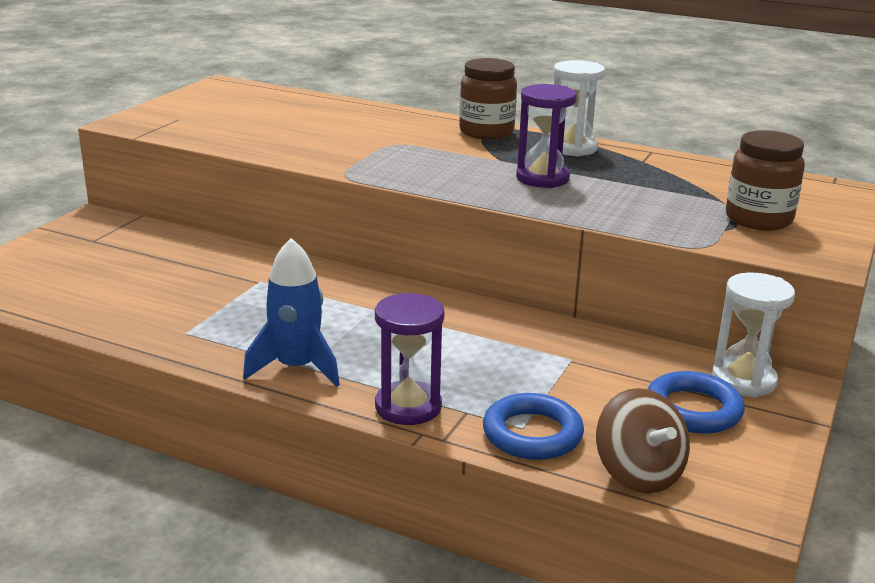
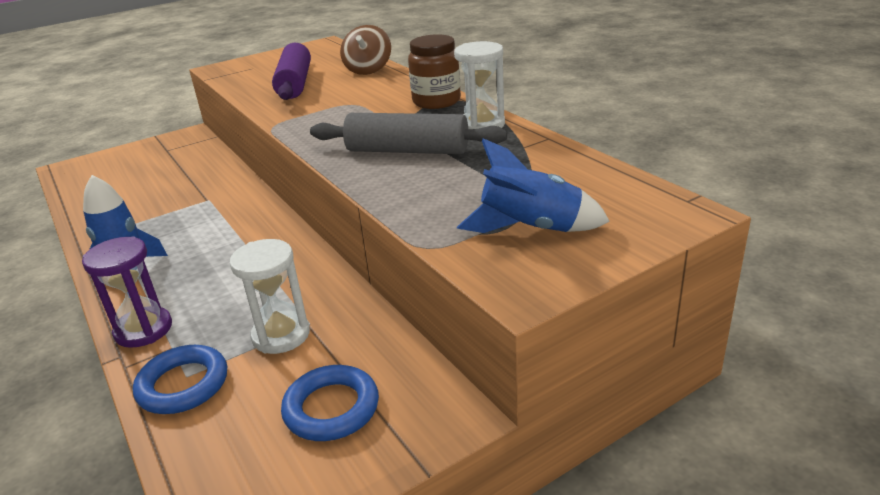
camera: 35 degrees right, 5 degrees up
(280, 130) = (295, 84): none -> purple rolling pin
(542, 178) = (407, 151): purple hourglass -> grey rolling pin
(638, 473) = (199, 456): brown spinning top -> brown spinning top (368, 70)
(743, 380) = (418, 393): white hourglass -> white hourglass (281, 335)
(758, 219) = (531, 228): brown jar -> blue rocket

